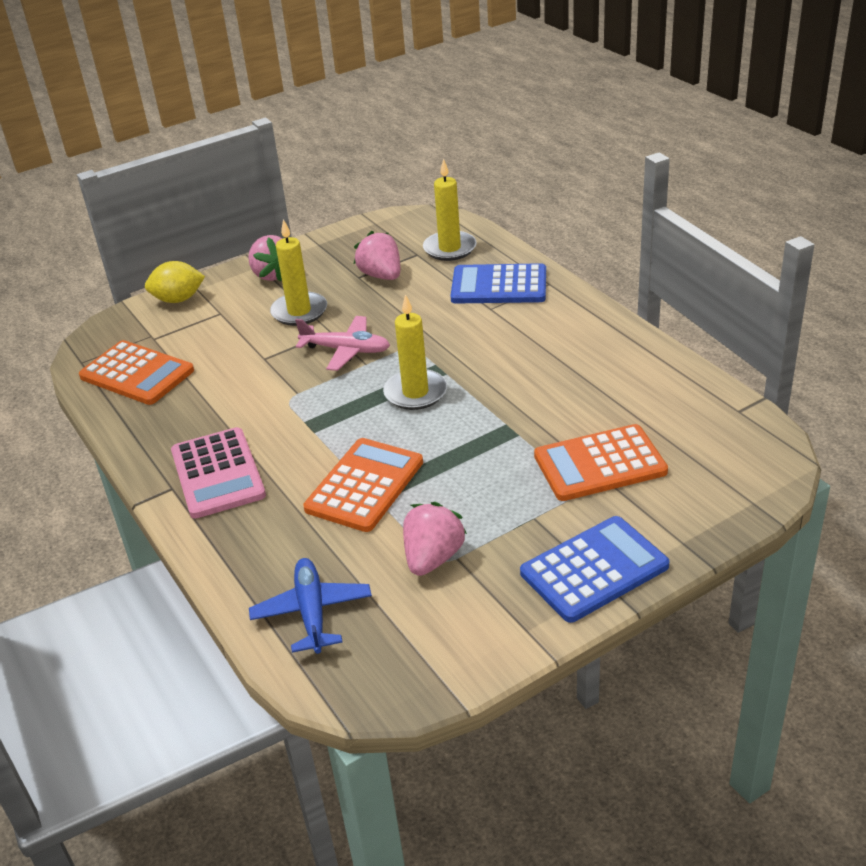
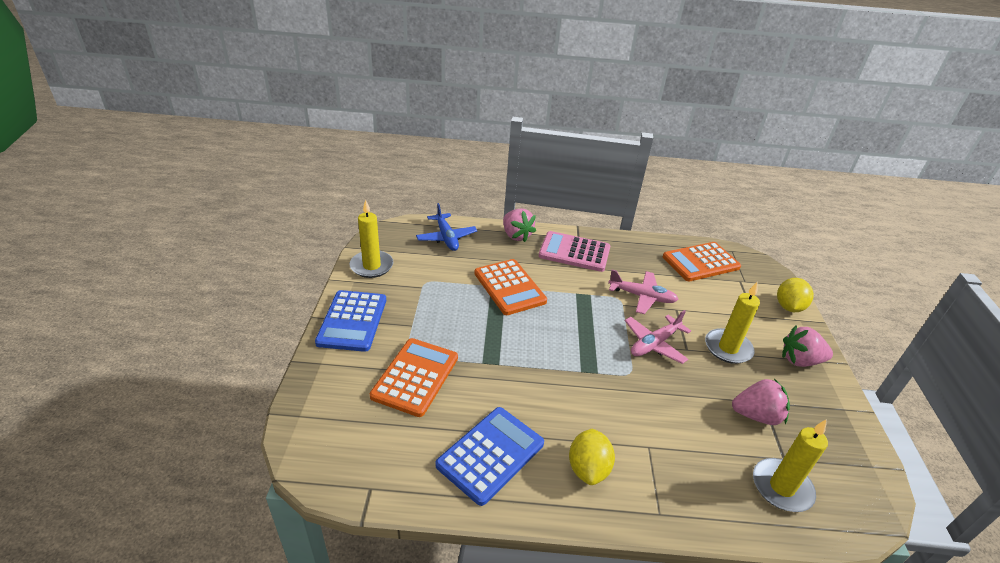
camera: 120 degrees right, 0 degrees up
(265, 386) = (642, 297): none -> pink plane
(312, 612) = (446, 237): blue plane -> blue plane turned 45 degrees clockwise
(415, 392) = (573, 347): yellow candle -> yellow candle (371, 266)
(433, 558) = (431, 280): pink strawberry -> pink strawberry (516, 235)
(499, 286) = (682, 476): blue calculator -> blue calculator (490, 454)
(555, 324) = (588, 468): none -> yellow lemon

